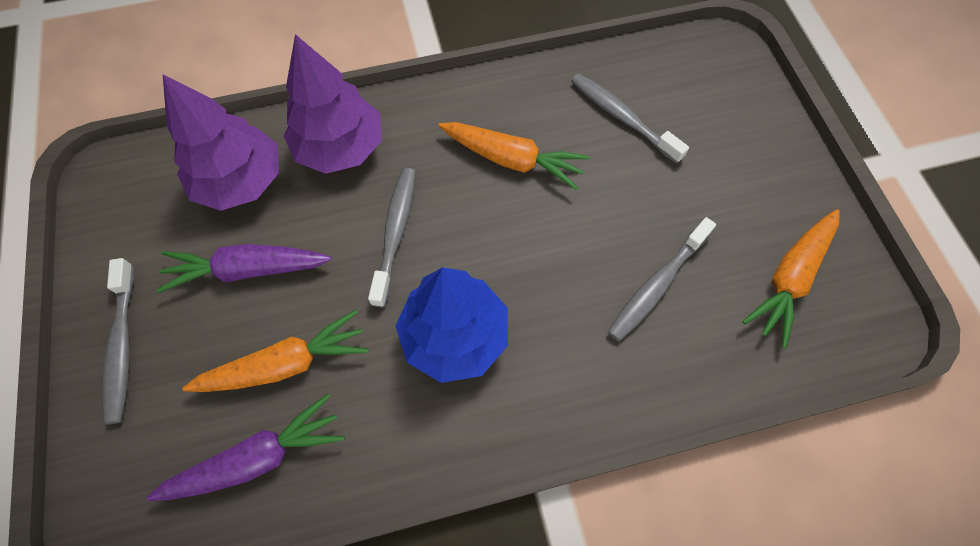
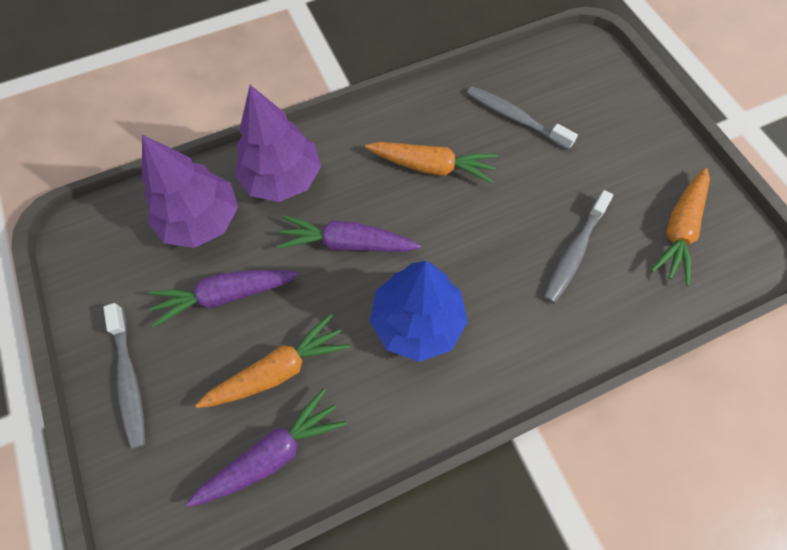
camera: 10 degrees left, 0 degrees up
(395, 232) = (347, 243): grey toothbrush -> purple carrot

